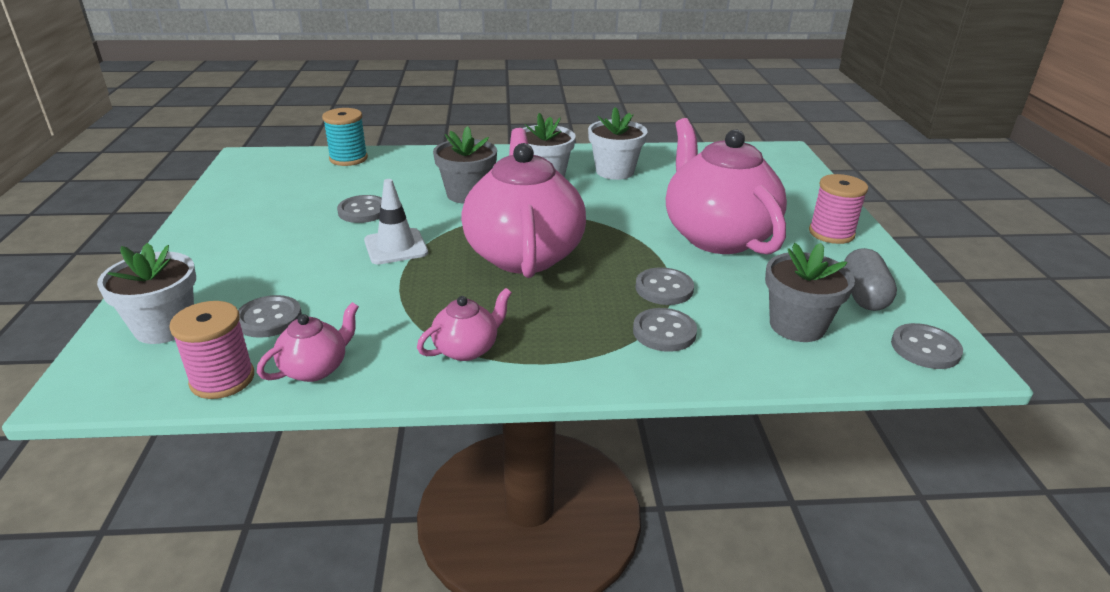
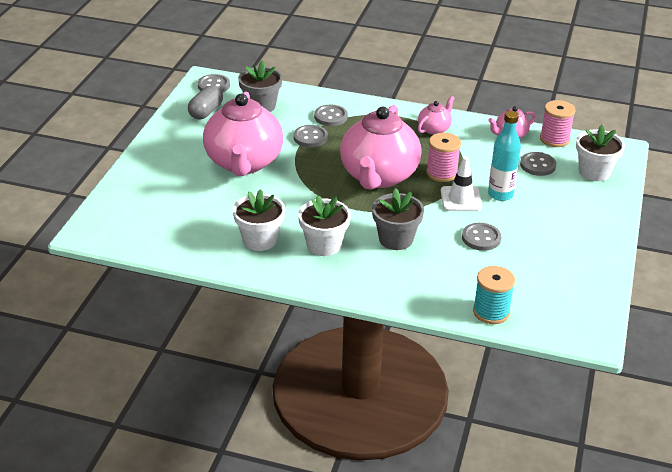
camera: 160 degrees left, 5 degrees up
(337, 263) = (500, 194): none -> turquoise bottle
(467, 349) = (434, 129): pink teapot -> pink teapot turned 150 degrees clockwise
(831, 233) = (167, 149): pink spool -> pink spool (442, 173)

